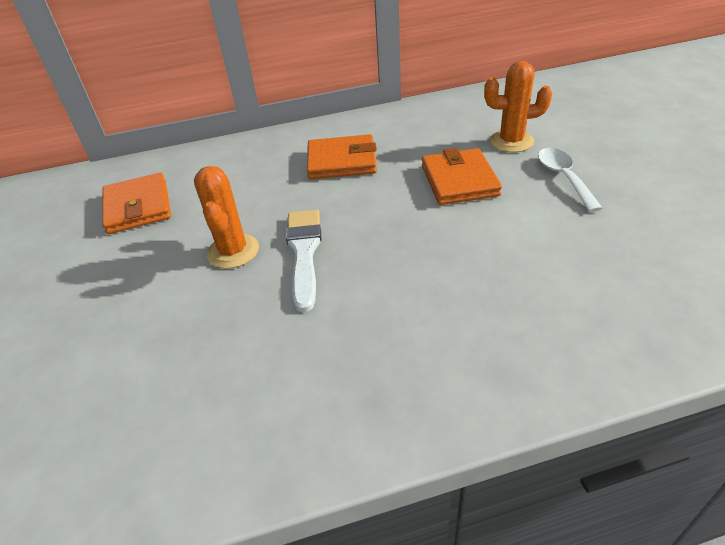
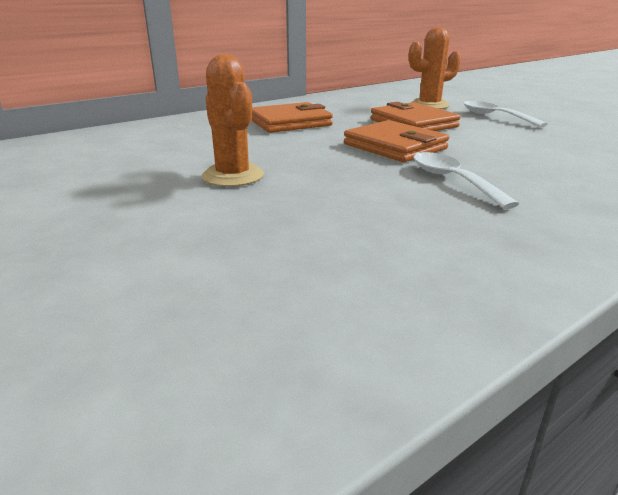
camera: 25 degrees left, 15 degrees down
(138, 207) = (77, 162): orange wallet -> orange wallet (395, 147)
(304, 253) = (315, 169): white brush -> none
(404, 297) = (452, 180): none -> white spoon

